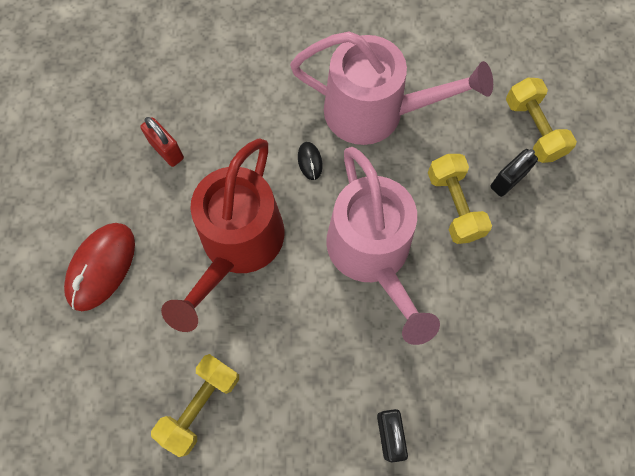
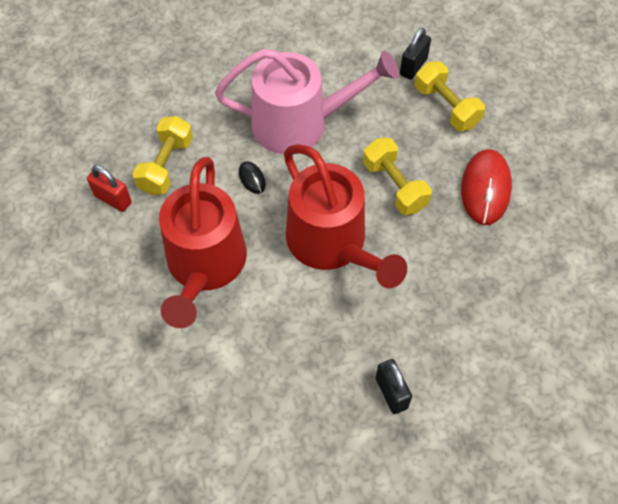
camera: 15 degrees left, 10 degrees down
(101, 267) = (78, 316): red mouse -> red mouse (485, 189)
(200, 405) = (208, 413): yellow dumbbell -> yellow dumbbell (166, 165)
(372, 254) = (332, 244): pink watering can -> red watering can
(508, 180) = (436, 154): black padlock -> black padlock (413, 67)

